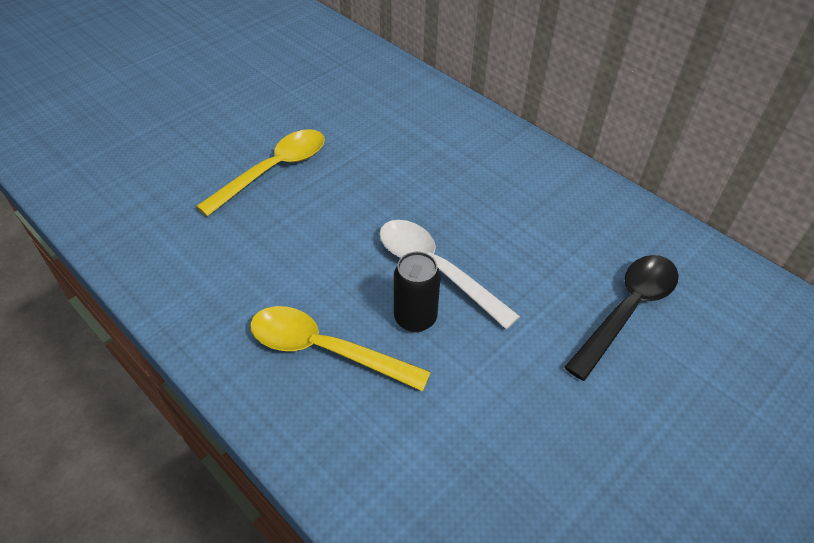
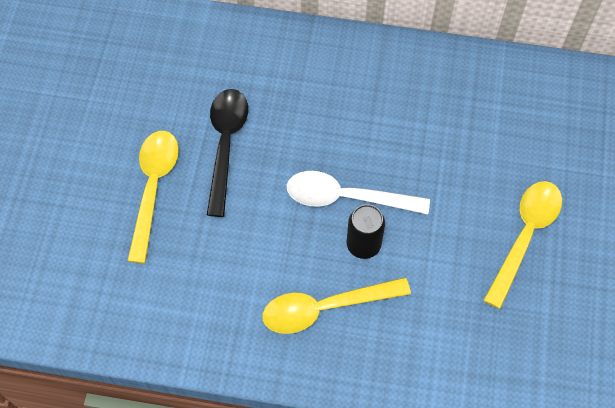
camera: 35 degrees left, 15 degrees up
(605, 417) = (525, 236): none -> yellow spoon
(627, 310) = (490, 147): black spoon -> black spoon (225, 144)

